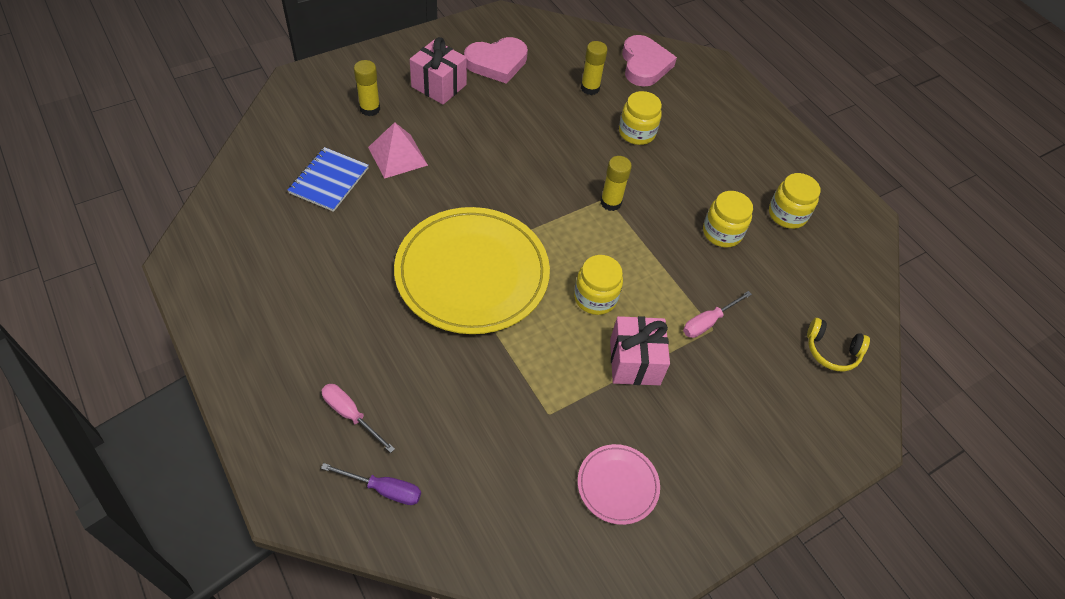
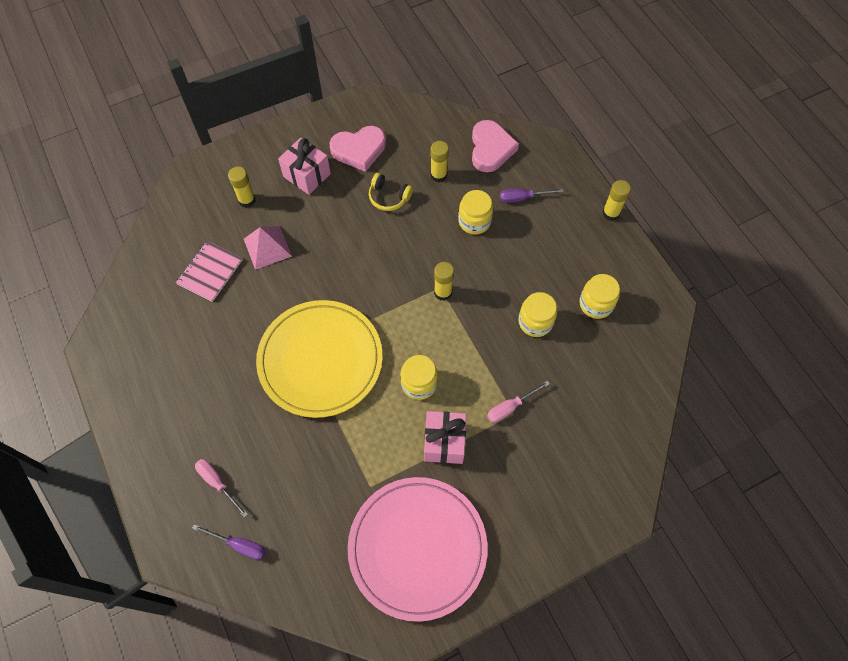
camera: 10 degrees right, 10 degrees up
(329, 181) = (210, 272): blue notebook -> pink notebook
(617, 485) = (417, 548): pink plate -> pink plate, size x2.16
(687, 111) = (522, 198): none -> purple screwdriver
(786, 127) = (610, 213): none -> yellow glue stick
(831, 351) = (611, 435): yellow headphones -> yellow headphones (388, 197)

